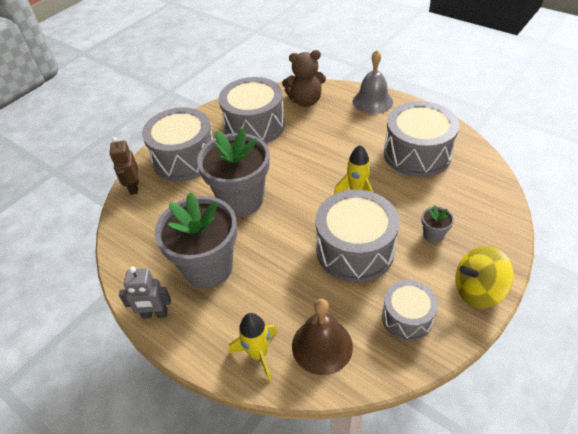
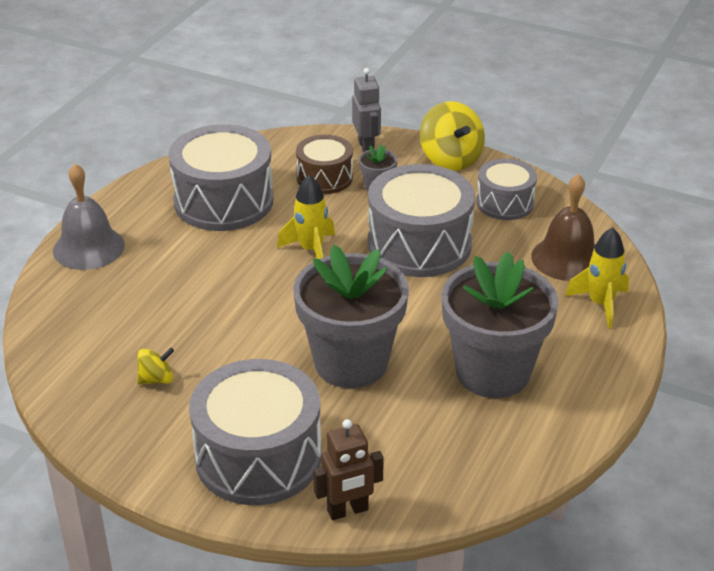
camera: 105 degrees left, 10 degrees down
(155, 314) = (589, 408): grey robot -> grey robot (366, 147)
(254, 125) = (157, 379): grey drum -> yellow spinning top
(305, 101) = (82, 324): brown teddy bear -> none
(446, 205) = (324, 178): none -> brown drum

